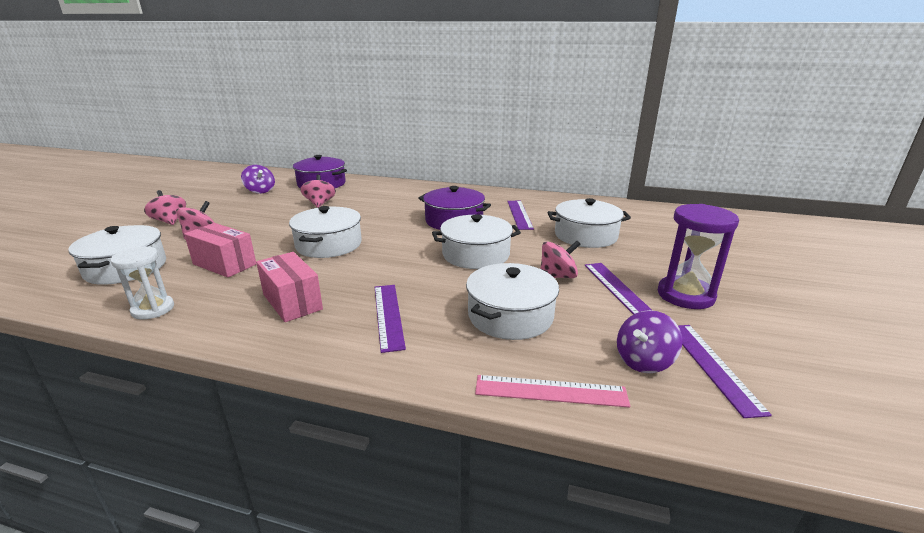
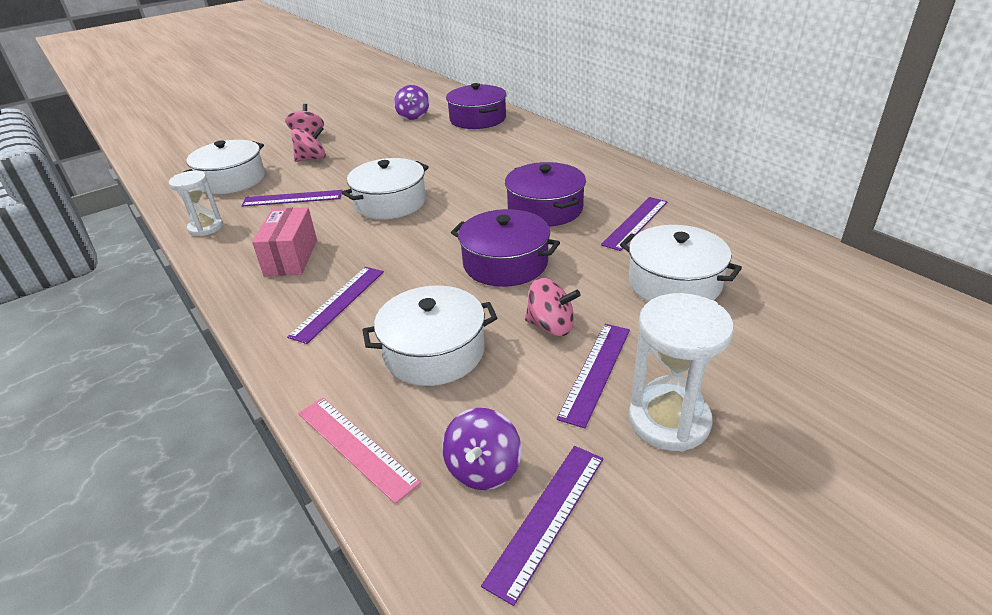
camera: 40 degrees right, 10 degrees up
(224, 264) = (292, 198): pink box -> purple ruler
(320, 203) = (444, 147): pink spinning top -> none
(476, 254) = (505, 263): white pot -> purple pot
(644, 361) = (483, 469): purple spinning top -> purple spinning top turned 75 degrees counterclockwise
(685, 295) = (669, 420): purple hourglass -> white hourglass

